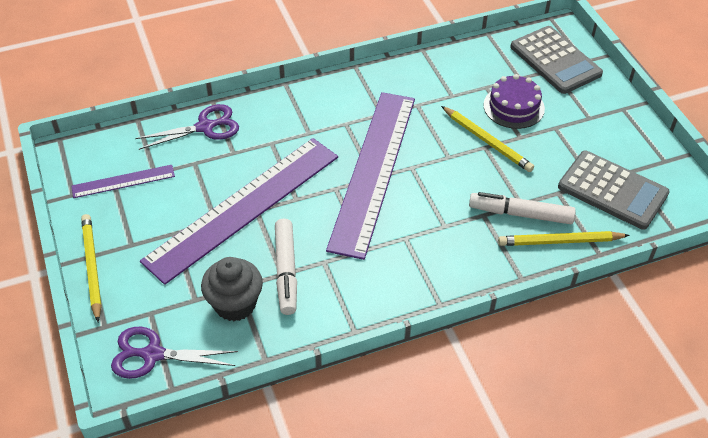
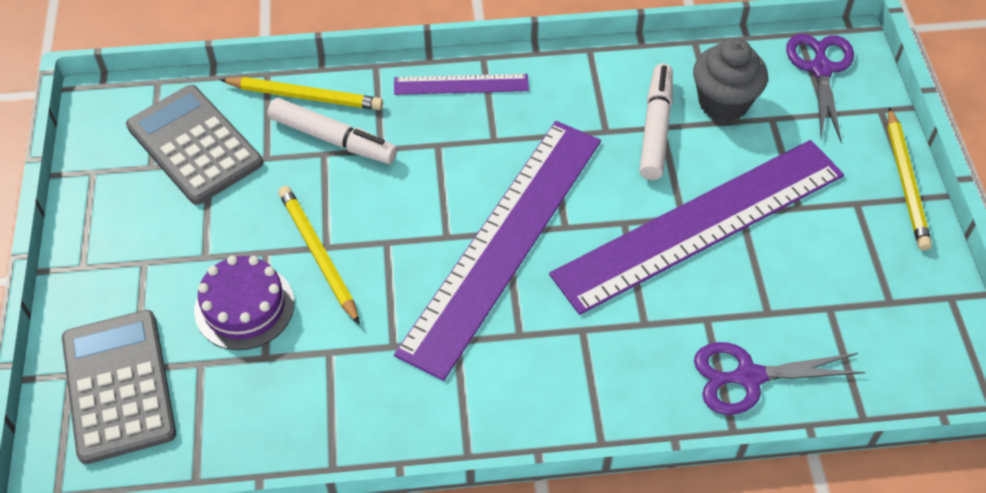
camera: 165 degrees left, 5 degrees up
(123, 181) = (876, 302): purple ruler -> purple ruler (461, 84)
(153, 354) = (821, 69): purple scissors -> purple scissors turned 105 degrees counterclockwise

